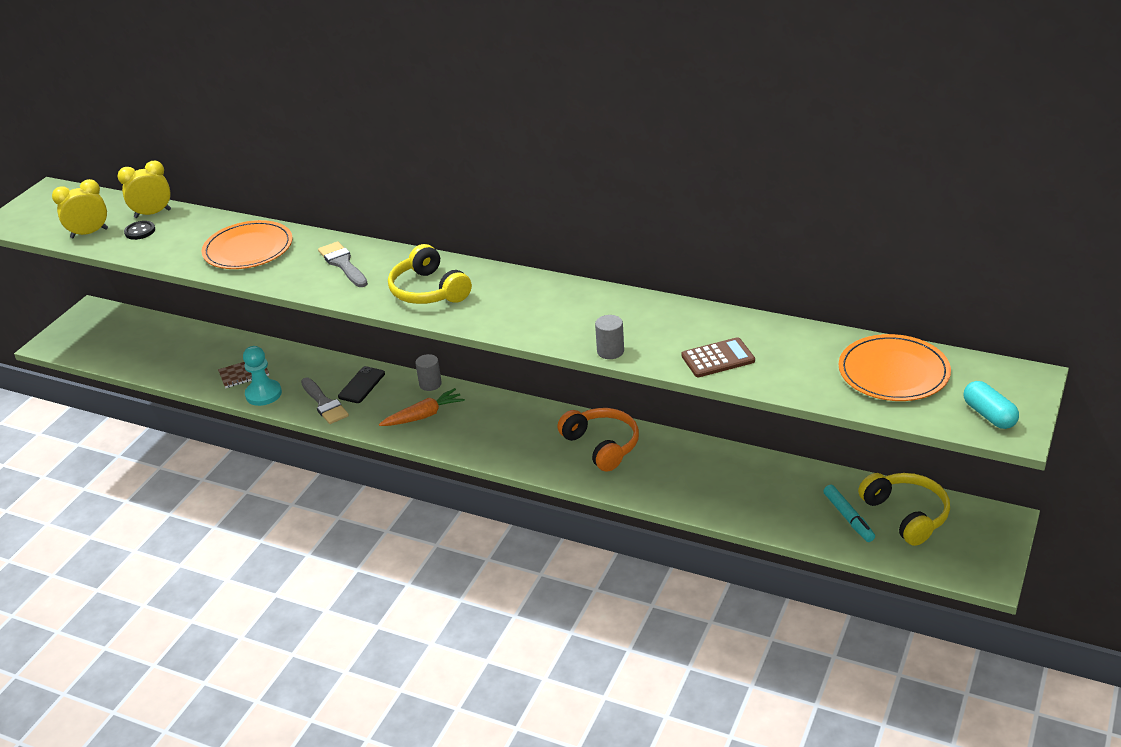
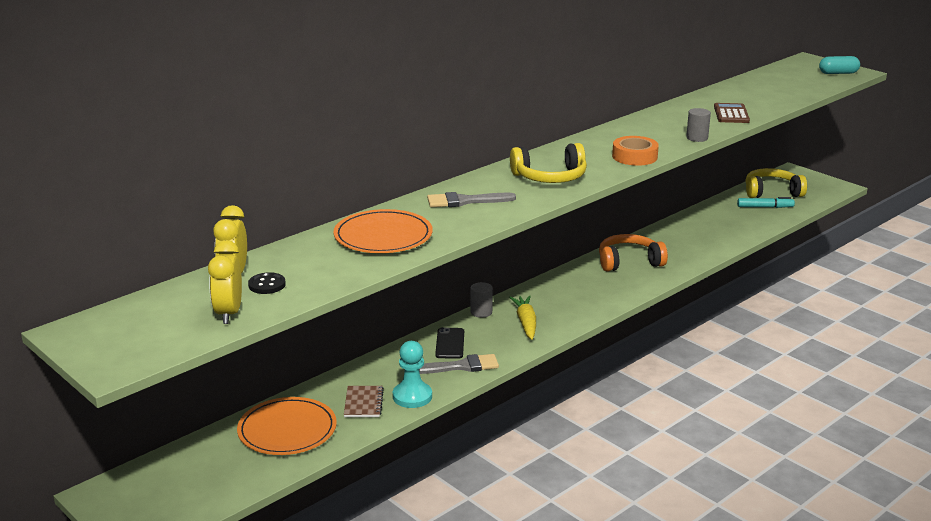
camera: 70 degrees left, 10 degrees down
(361, 385) = (450, 343): black phone -> black phone turned 45 degrees clockwise
(423, 416) = (526, 323): orange carrot -> yellow carrot
(520, 324) = (634, 156): none -> orange tape
(893, 372) = (780, 81): orange plate -> orange plate (287, 430)

